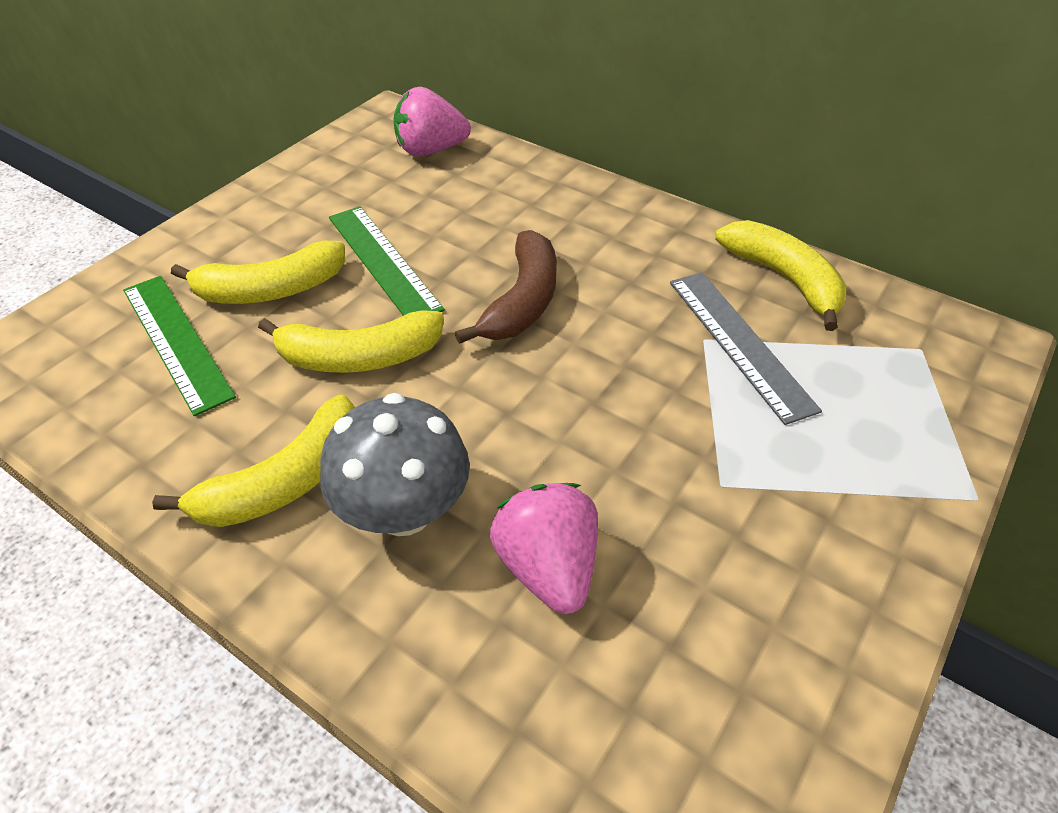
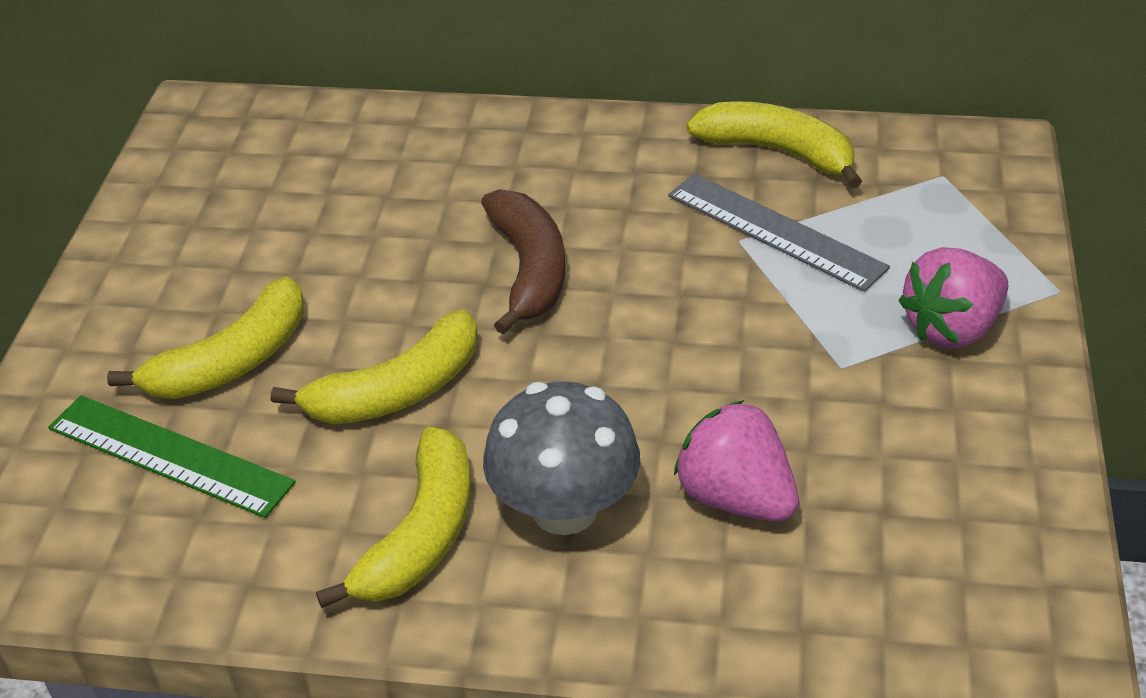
camera: 25 degrees left, 5 degrees down
(383, 262) = (339, 284): green ruler -> none
(430, 150) = (287, 138): pink strawberry -> pink strawberry (952, 328)

